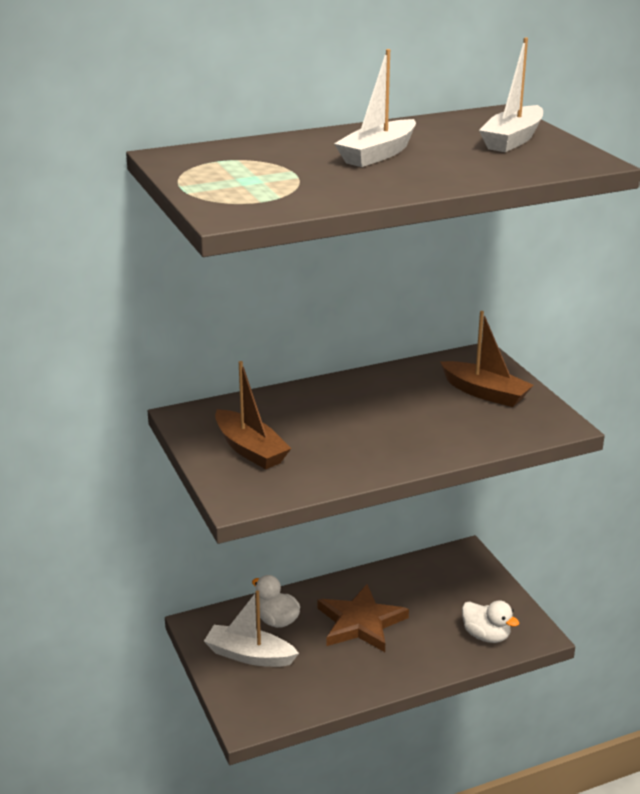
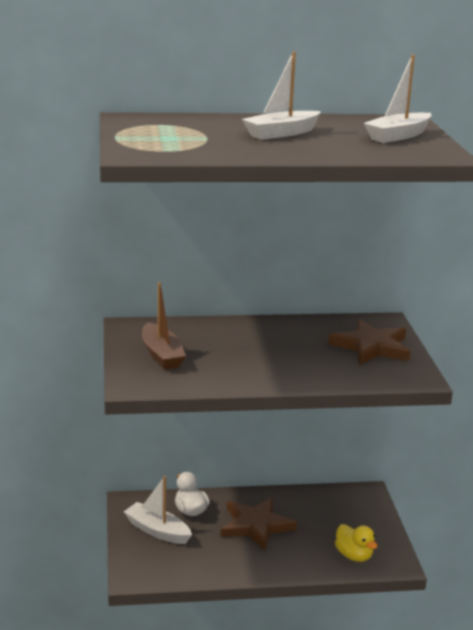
camera: 15 degrees right, 5 degrees down
(485, 393) = (371, 347): brown boat -> brown star
(486, 636) = (354, 556): white duck -> yellow duck

